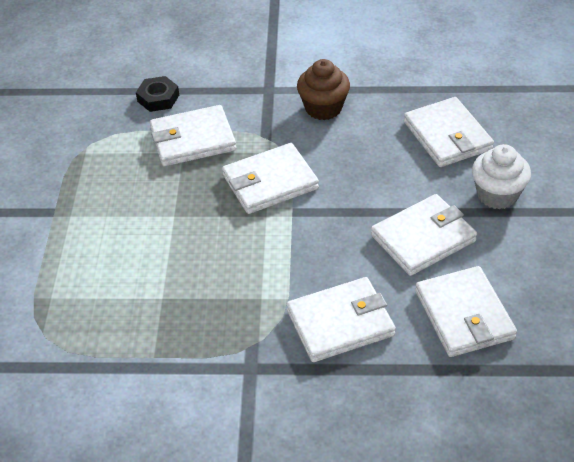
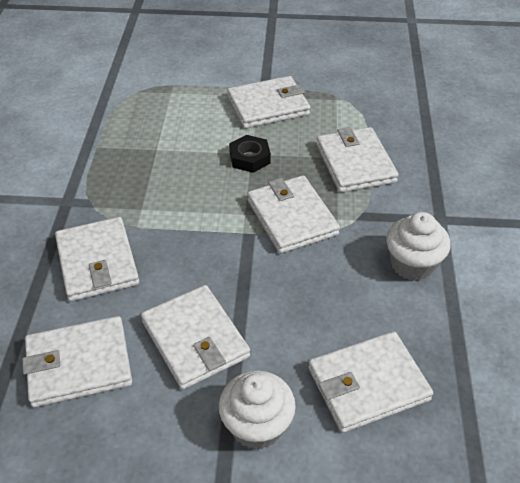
camera: 90 degrees right, 0 degrees up
(91, 206) = (268, 106): none -> white wallet
(158, 98) = (416, 139): black nut -> black nut (249, 158)
(323, 108) = (412, 264): brown cupcake -> white cupcake

